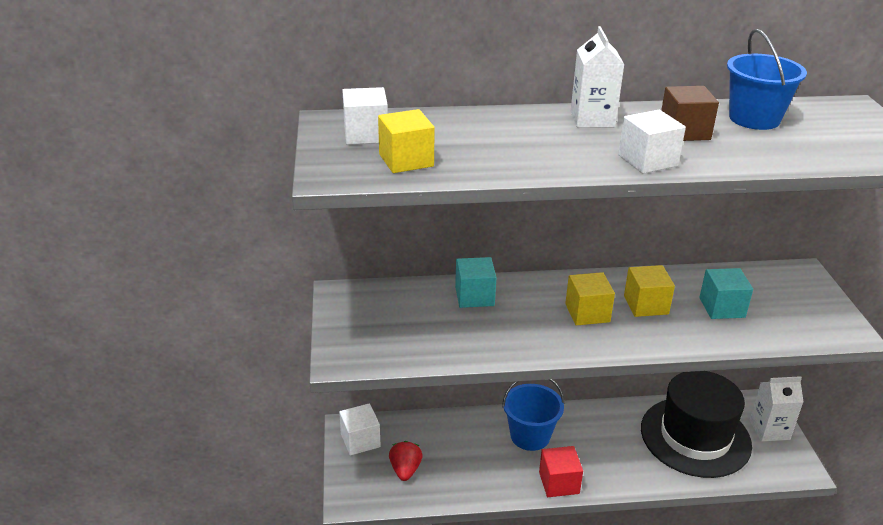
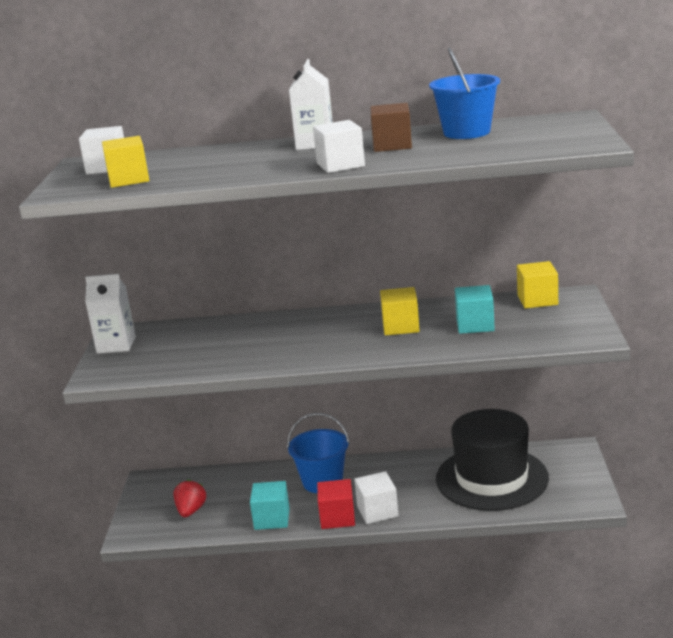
camera: 10 degrees right, 10 degrees down
(360, 440) = (156, 489): white cube -> white cube (377, 511)
(474, 296) = (240, 328): turquoise cube -> turquoise cube (272, 519)
(587, 313) = (340, 335): yellow cube -> yellow cube (537, 300)
(769, 430) = (573, 471): white carton -> white carton (116, 345)

